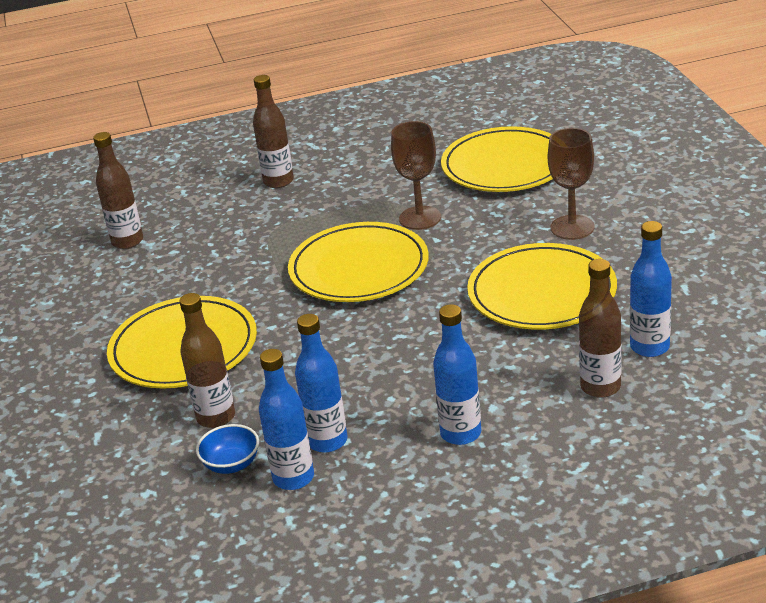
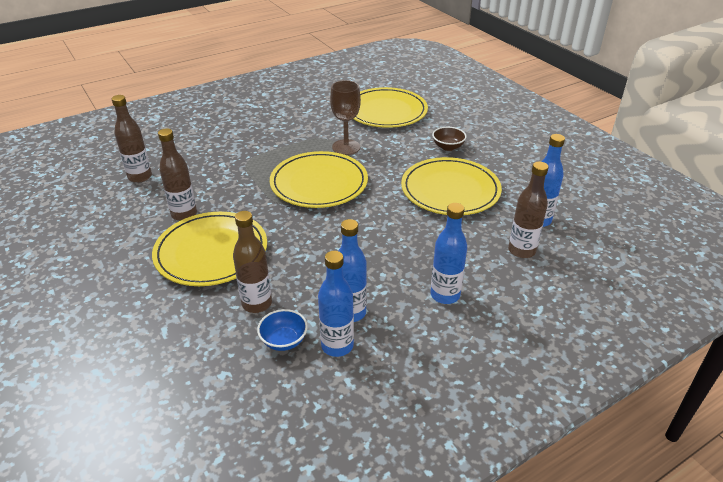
camera: 20 degrees left, 5 degrees up
(278, 181) = (238, 129): brown bottle -> brown bottle (184, 214)
(572, 227) = (448, 147): brown goblet -> brown bowl

